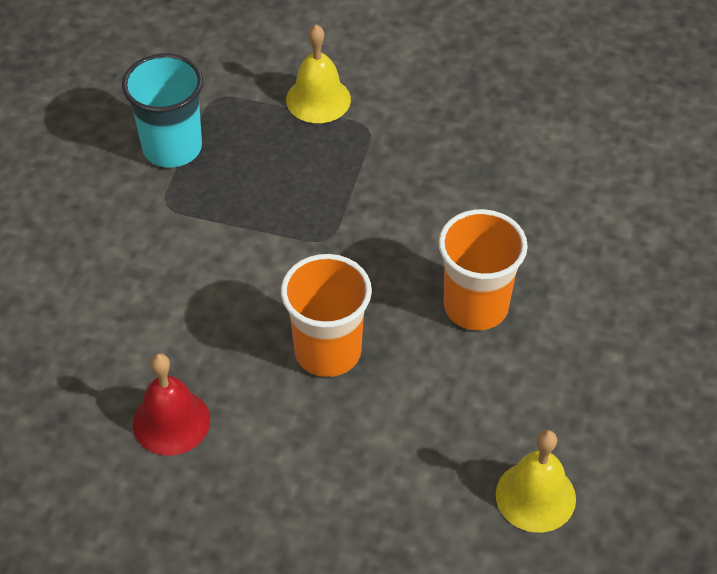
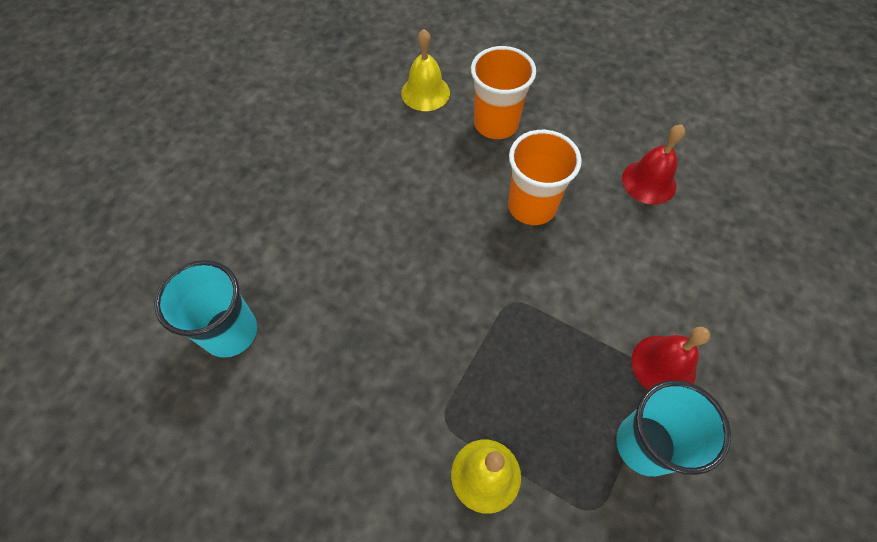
camera: 165 degrees left, 10 degrees up
(154, 214) = (663, 365): none -> red bell
(476, 306) = (413, 215): orange cup -> orange cup (496, 124)
(615, 150) = (230, 332): none -> turquoise cup

